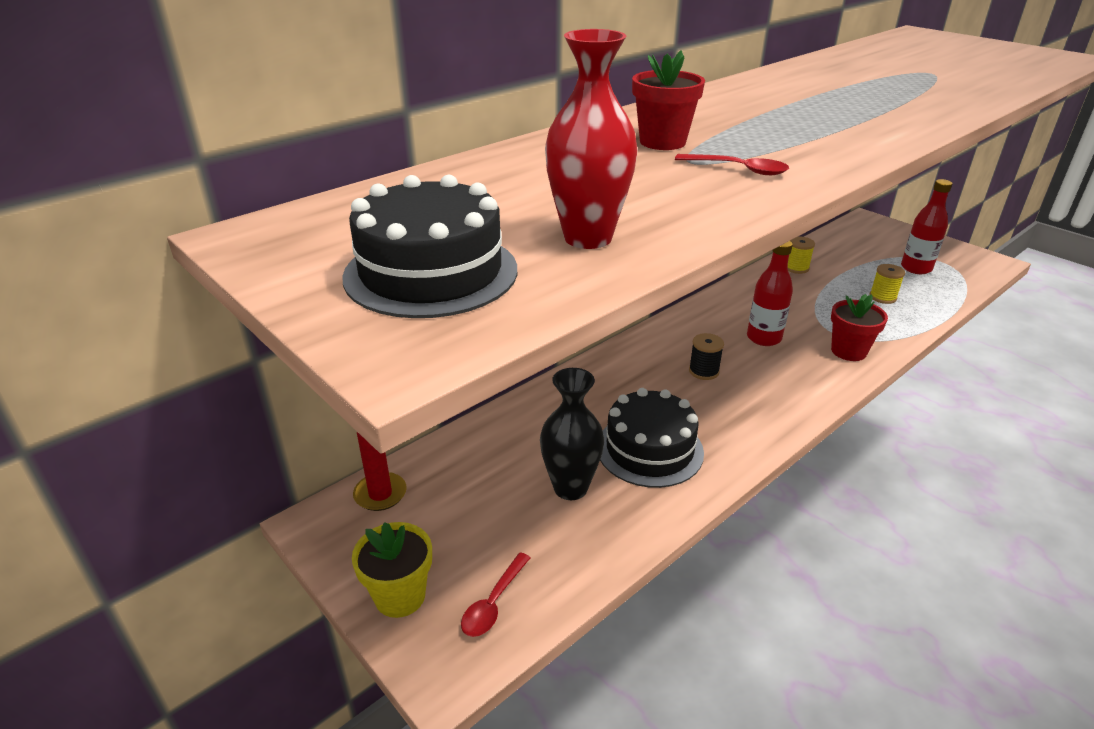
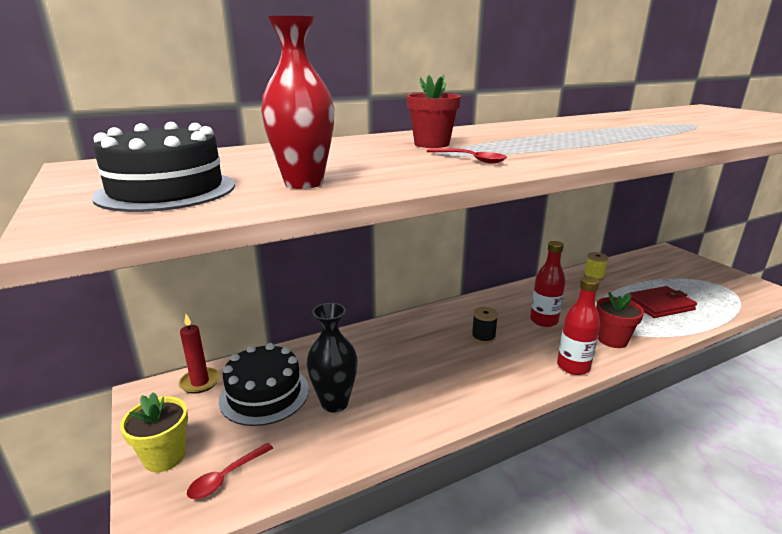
camera: 15 degrees right, 10 degrees down
(649, 449) = (411, 386): black cake -> black cake (264, 394)
(882, 297) = (659, 305): yellow spool -> red wallet
(916, 268) = (698, 288): red bottle -> red bottle (573, 366)

